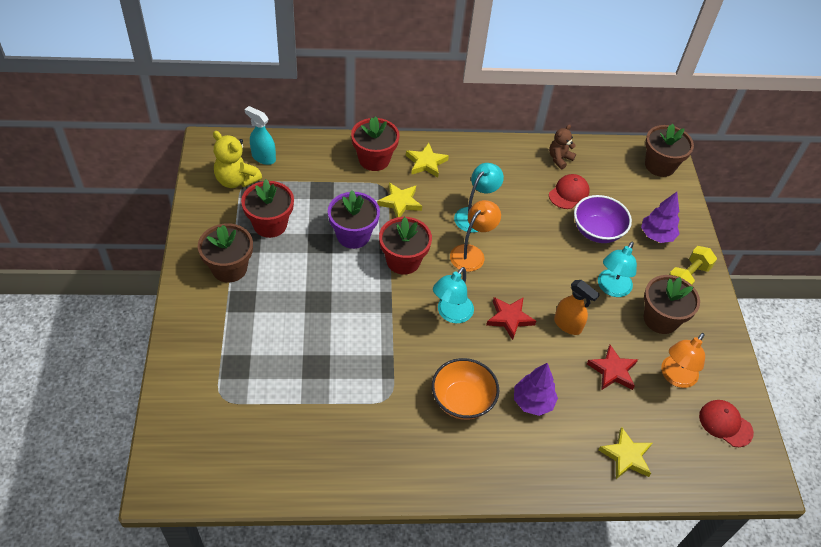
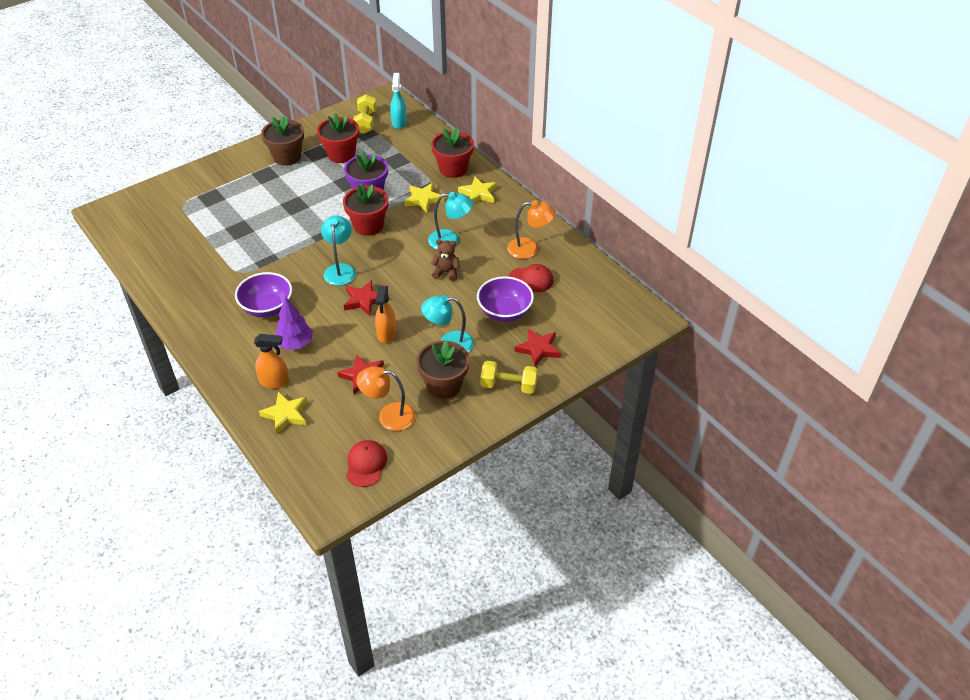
camera: 60 degrees right, 5 degrees down
(236, 180) = (366, 122): yellow teddy bear -> yellow dumbbell
(451, 314) = (340, 269): turquoise lamp -> turquoise lamp turned 90 degrees clockwise
(462, 400) = (267, 307): orange bowl -> purple bowl
(471, 253) = (409, 255): orange lamp -> orange lamp (529, 249)
(559, 159) = (565, 259): brown teddy bear -> brown teddy bear (446, 272)
(575, 444) = (274, 381): none -> orange spray bottle
(656, 235) = (538, 349): purple tree -> red star
(660, 165) = (629, 320): brown flower pot -> none

